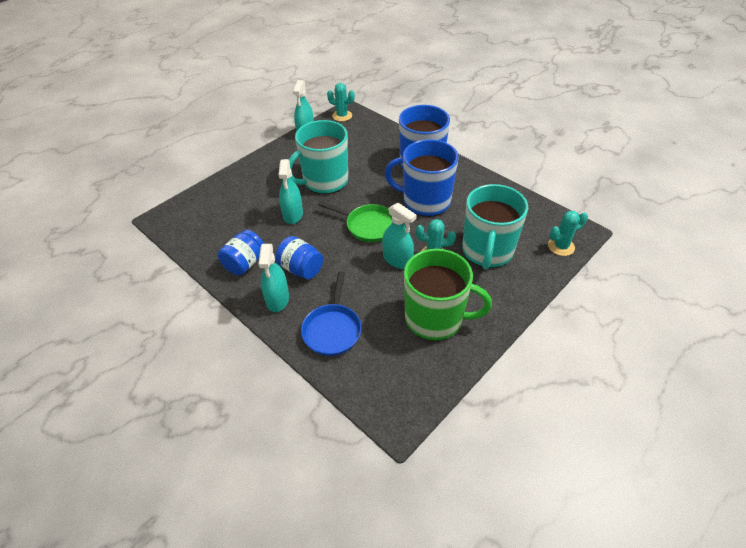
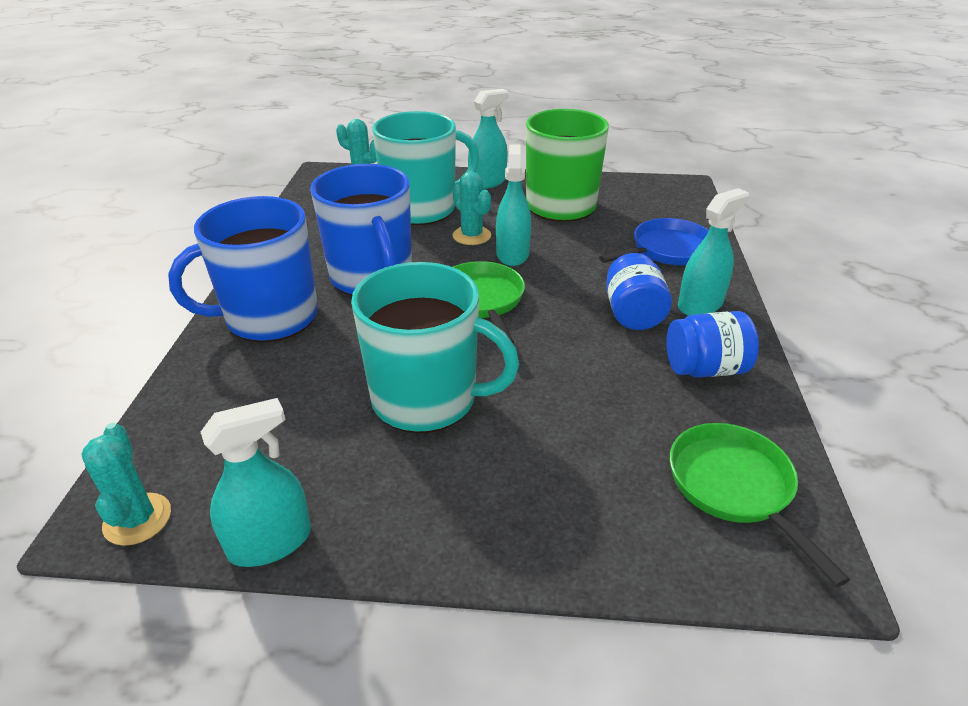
camera: 130 degrees left, 10 degrees down
(199, 225) = (734, 487): none -> green pan
(293, 214) = (552, 384): turquoise spray bottle -> turquoise spray bottle (487, 182)

